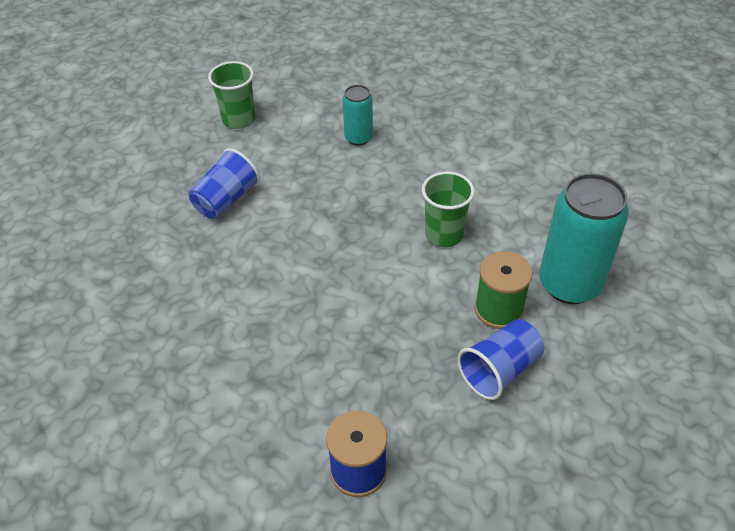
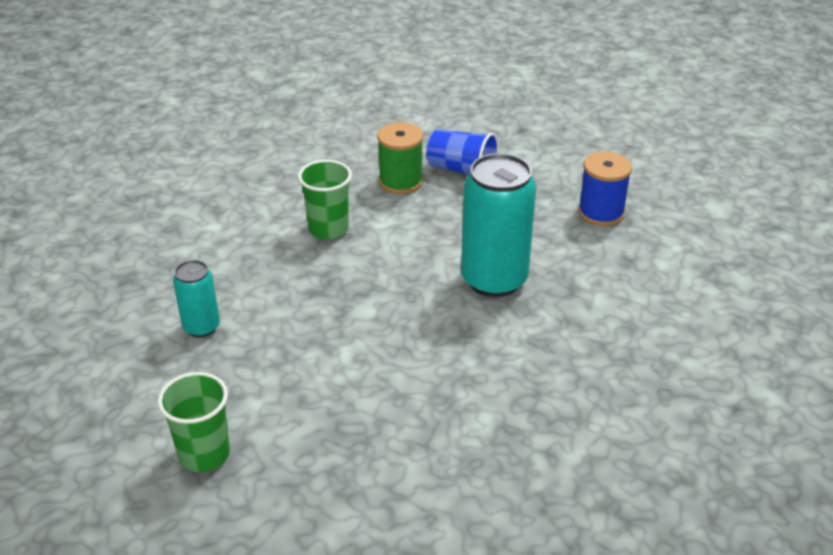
camera: 115 degrees left, 10 degrees down
(226, 200) = (364, 402): blue cup -> none
(569, 284) = (349, 153): turquoise can -> turquoise can (494, 280)

